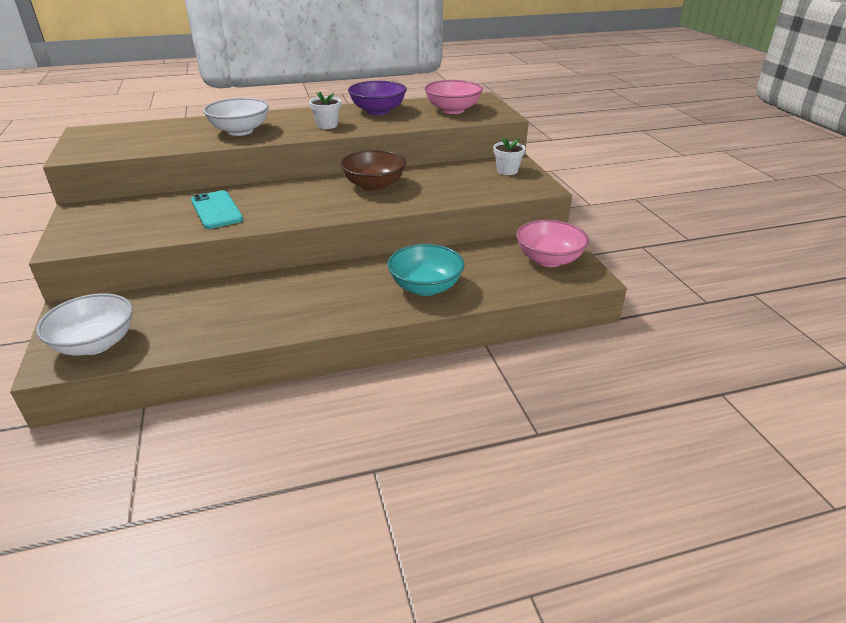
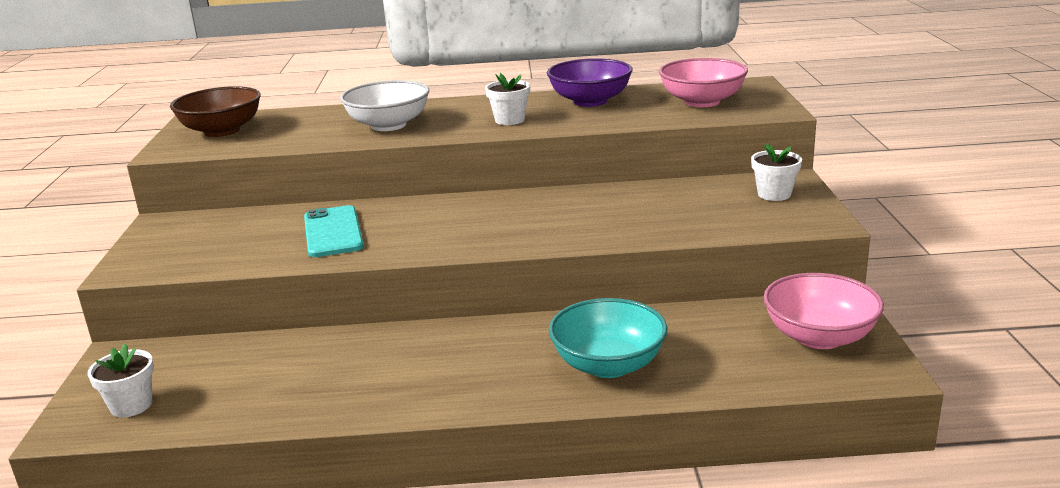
camera: 15 degrees right, 10 degrees down
(95, 344) = (131, 405): white bowl -> white flower pot
(374, 185) = (562, 208): brown bowl -> brown bowl (222, 131)

